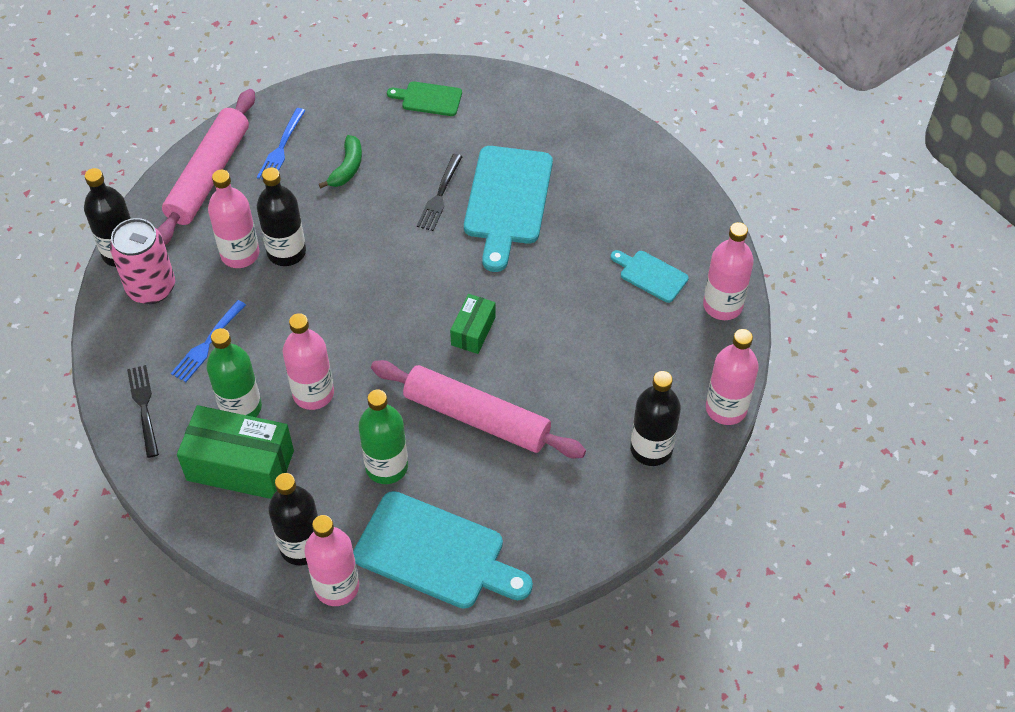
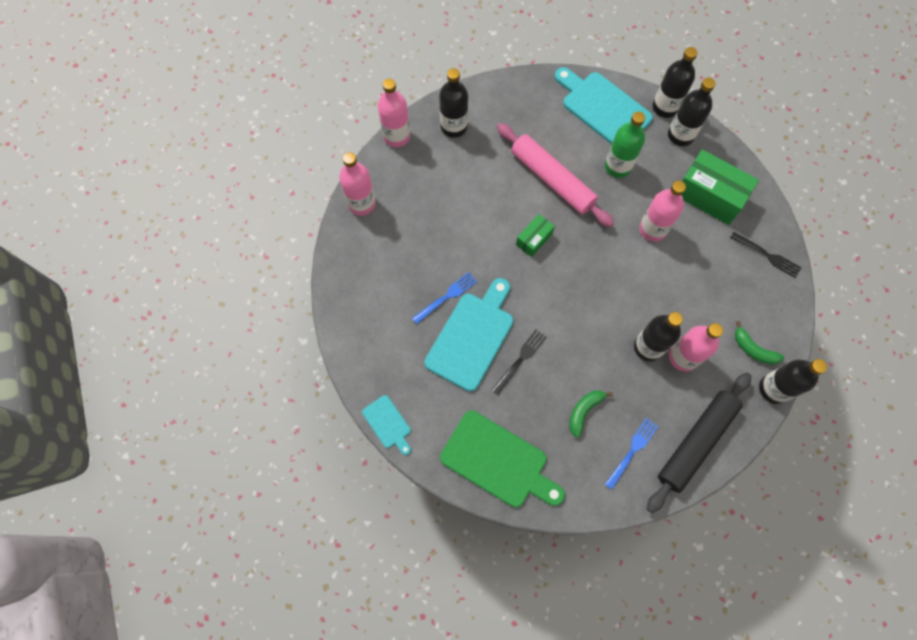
camera: 160 degrees left, 15 degrees up
(144, 407) = (767, 255): black fork -> black fork turned 60 degrees counterclockwise
(151, 288) = (753, 349): pink can -> green banana
(207, 343) = (718, 289): blue fork -> blue fork (446, 297)
(208, 175) = (696, 442): pink rolling pin -> black rolling pin
(241, 408) = (702, 234): green bottle -> none
(337, 586) = (665, 107): pink bottle -> black bottle
(428, 99) = (498, 461): green cutting board -> green cutting board, size x1.97
(651, 275) = (397, 241): turquoise cutting board -> turquoise cutting board (388, 424)

